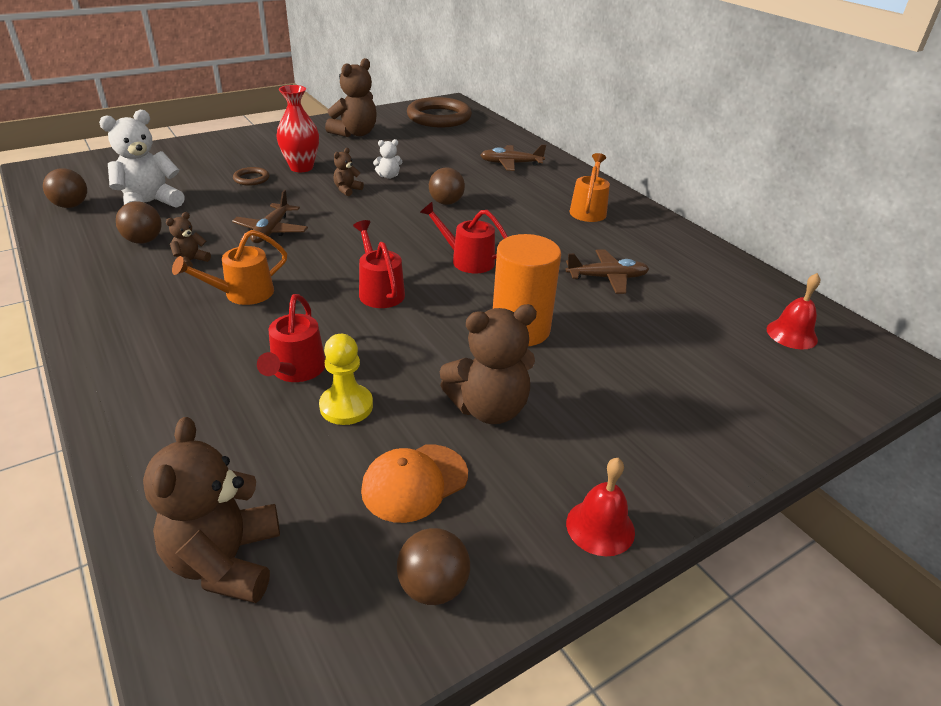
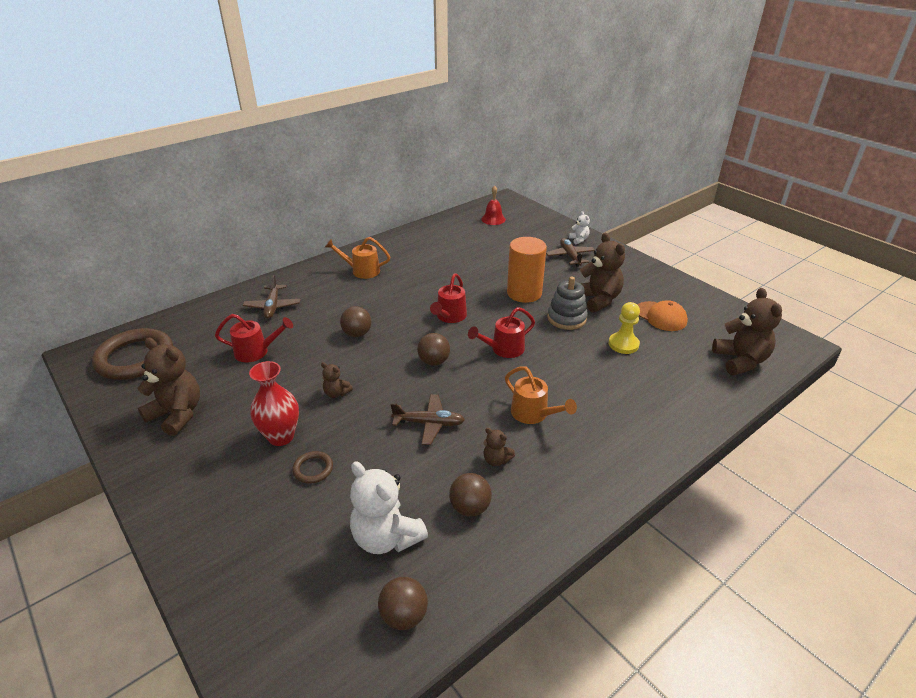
camera: 95 degrees left, 0 degrees up
(225, 561) = (740, 361): brown teddy bear -> brown teddy bear turned 90 degrees counterclockwise
(296, 371) = (605, 368): red watering can -> red watering can (257, 352)
(388, 176) = (302, 372): white teddy bear -> white teddy bear (578, 240)
(433, 587) = (709, 306): brown ball -> brown ball (434, 361)
(438, 359) = (566, 318): none -> grey stacking toy
(600, 527) = (652, 271): red bell -> none
(607, 278) = (456, 265): brown plane -> brown plane (570, 256)

